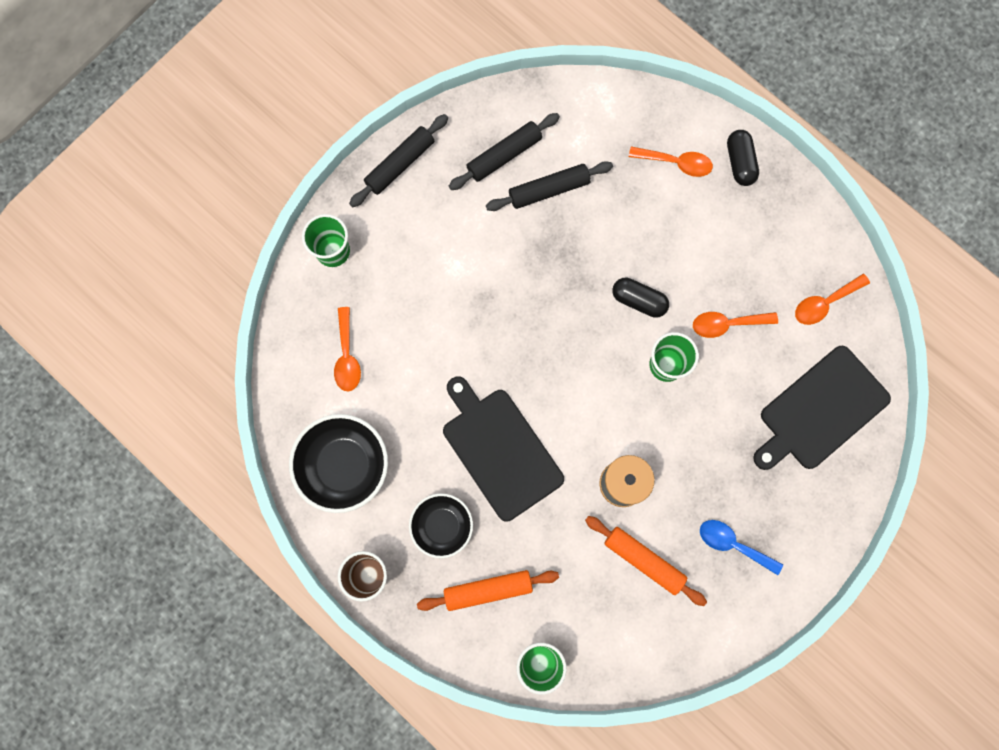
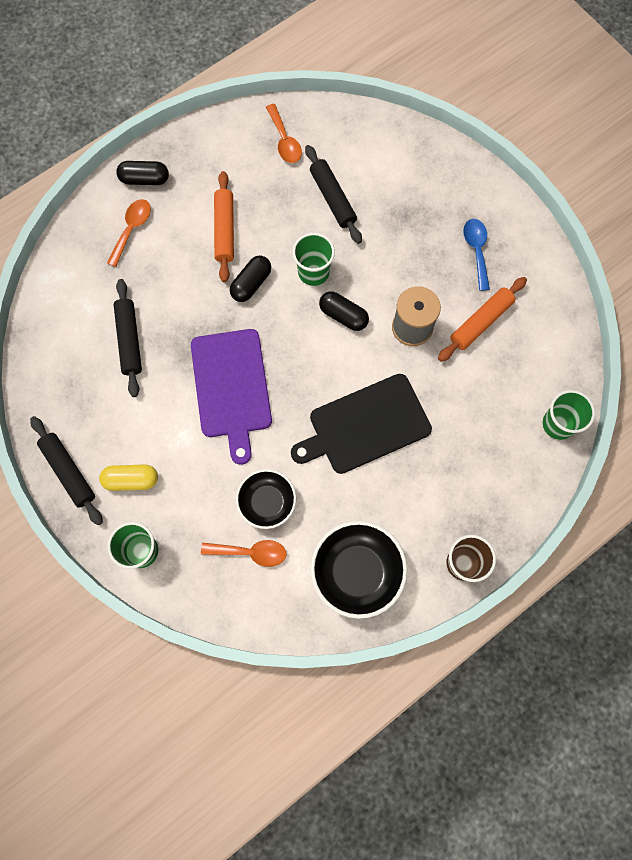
camera: 80 degrees left, 5 degrees down
(402, 225) = (131, 480): none -> yellow capsule
(442, 526) = (427, 488): black bowl -> black bowl (267, 502)
(488, 590) = (490, 457): orange rolling pin -> orange rolling pin (224, 230)
(504, 155) = (85, 374): black rolling pin -> black rolling pin (332, 198)
(516, 303) = (231, 387): none -> purple cutting board
(621, 406) = (343, 316): none -> black capsule
(727, 324) = (287, 218): orange spoon -> none
(732, 544) = (476, 250): blue spoon -> blue spoon turned 135 degrees clockwise
(820, 410) = (375, 162): black cutting board -> none

